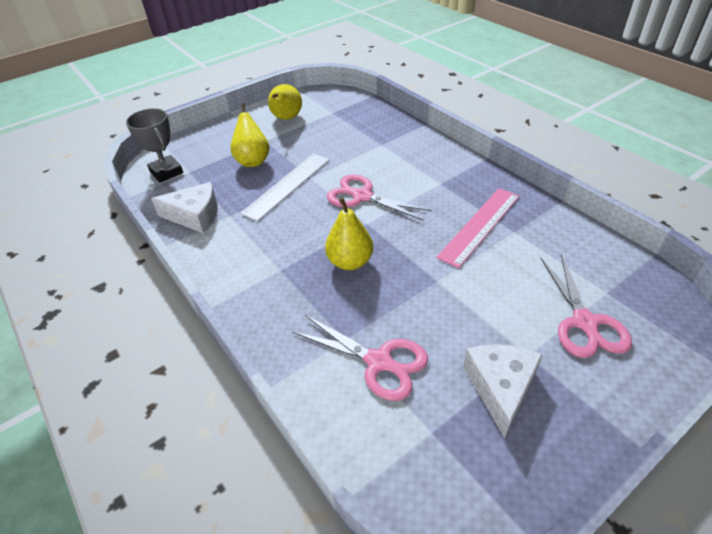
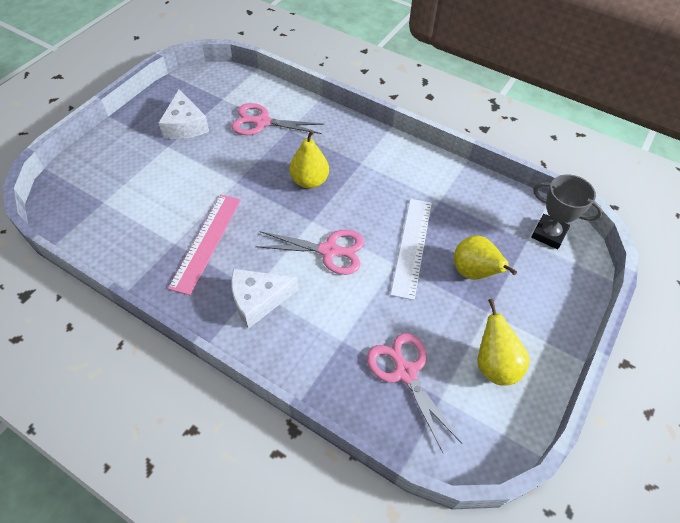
camera: 155 degrees right, 10 degrees up
(195, 216) = (469, 192): white cheese -> white cheese (258, 300)
(585, 323) = (125, 174): pink scissors -> pink scissors (405, 372)

